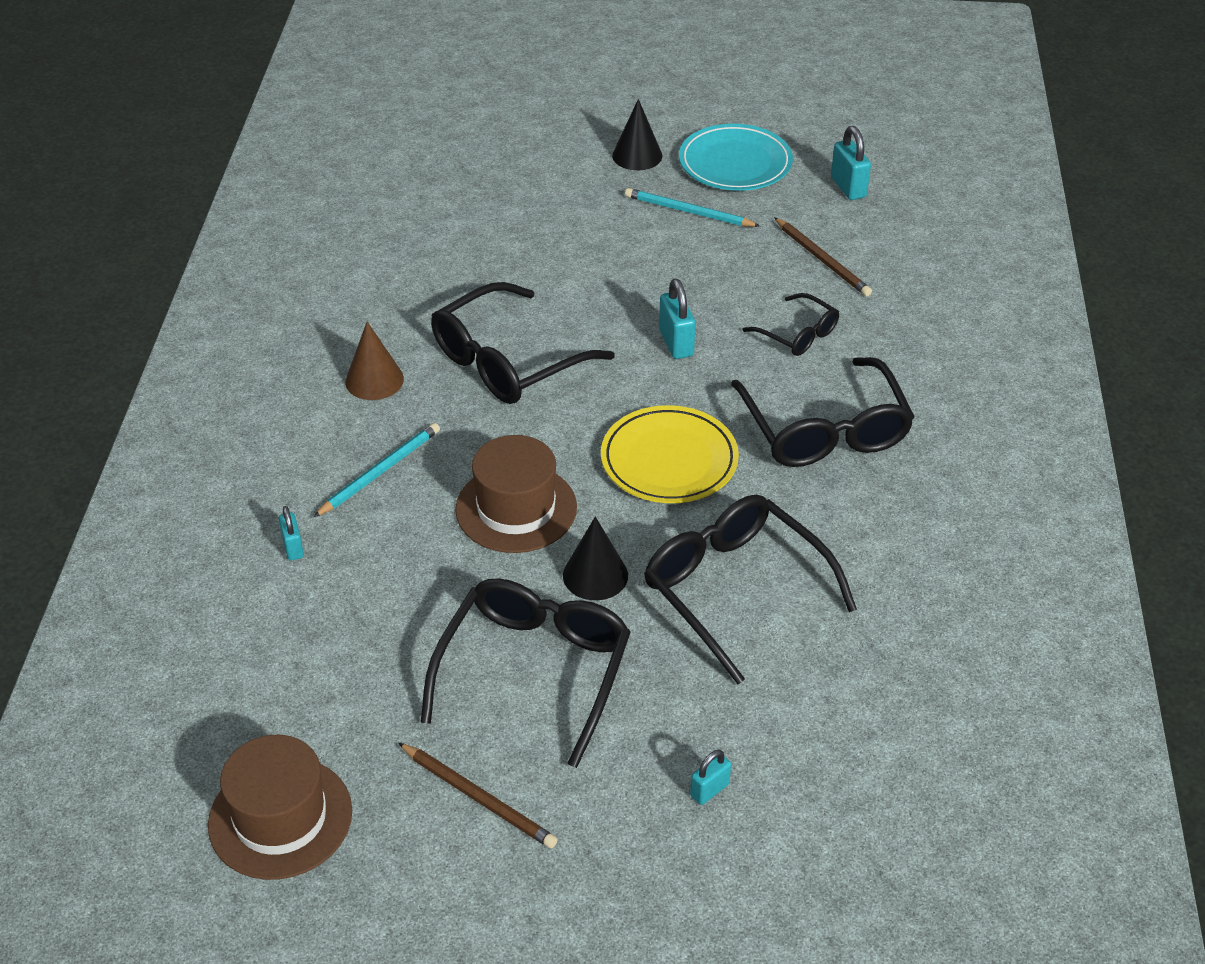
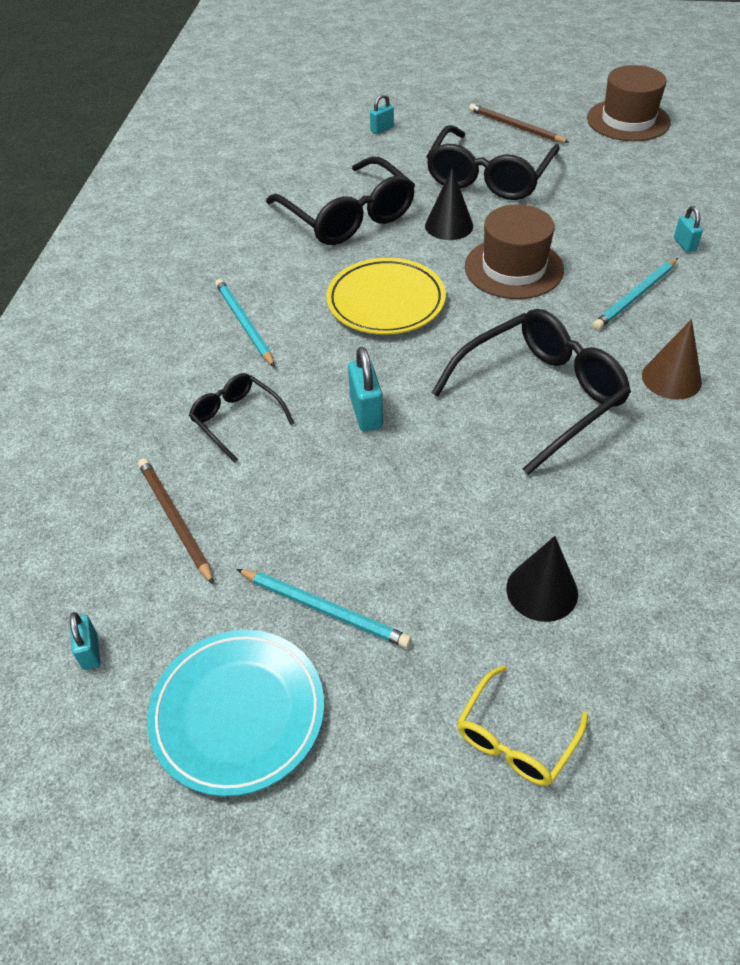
camera: 175 degrees left, 5 degrees up
(556, 158) = (515, 738): none -> yellow glasses
(637, 155) = (387, 740): black cone -> black cone (542, 590)
(824, 430) = (244, 324): black glasses -> turquoise pencil
(848, 187) = (90, 651): turquoise padlock -> turquoise padlock, size x0.63

